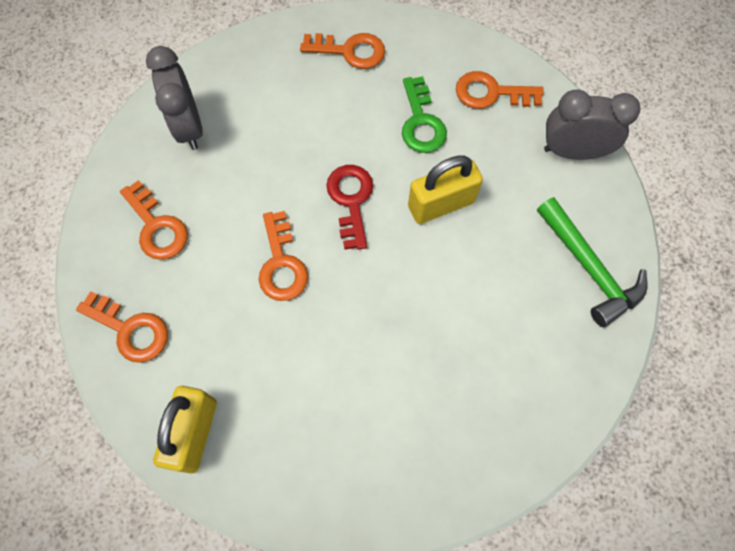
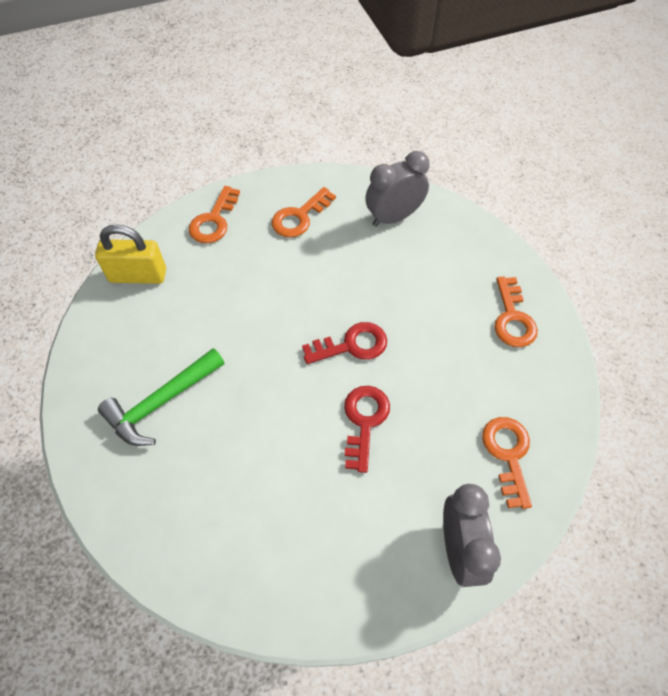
camera: 80 degrees right, 10 degrees down
(281, 263) = (282, 304): orange key -> none
(421, 122) = (451, 392): green key -> none
(441, 204) = (364, 421): yellow padlock -> red key
(589, 268) = (320, 576): green hammer -> green hammer (161, 402)

